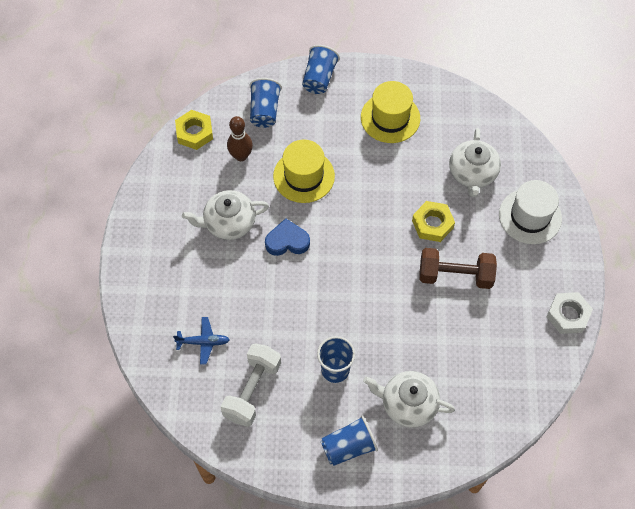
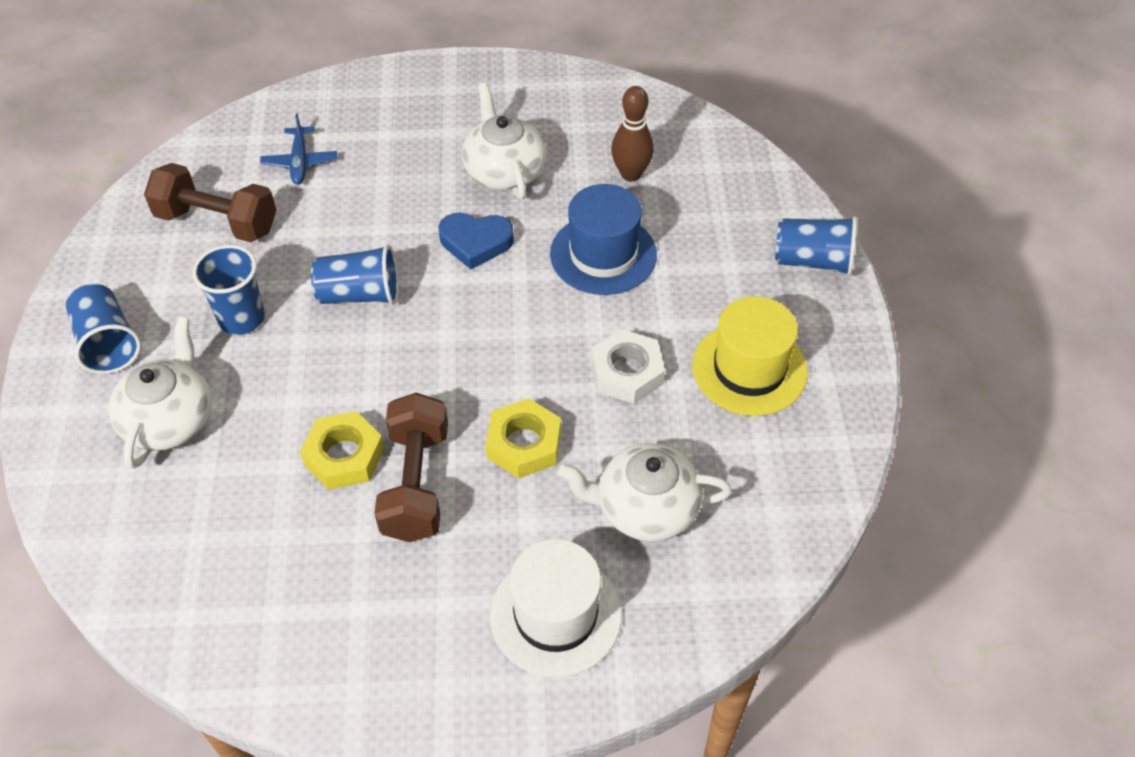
camera: 85 degrees right, 10 degrees down
(194, 132) = (665, 117): yellow nut -> yellow nut (344, 456)
(252, 390) = (217, 222): white dumbbell -> brown dumbbell
(264, 111) = (725, 195): blue cup -> blue cup (360, 294)
(287, 241) = (475, 242): blue heart -> blue heart turned 105 degrees clockwise
(304, 176) = (603, 254): yellow hat -> blue hat
(568, 315) = (328, 686): white nut -> white nut (627, 372)

